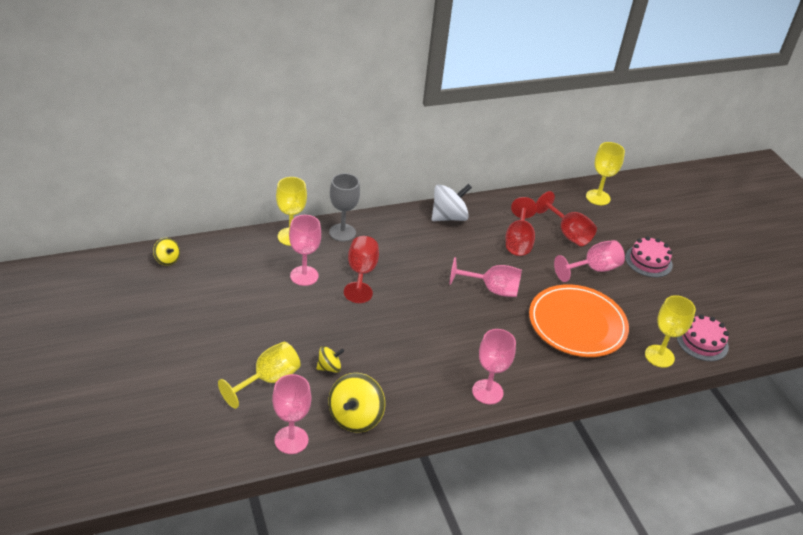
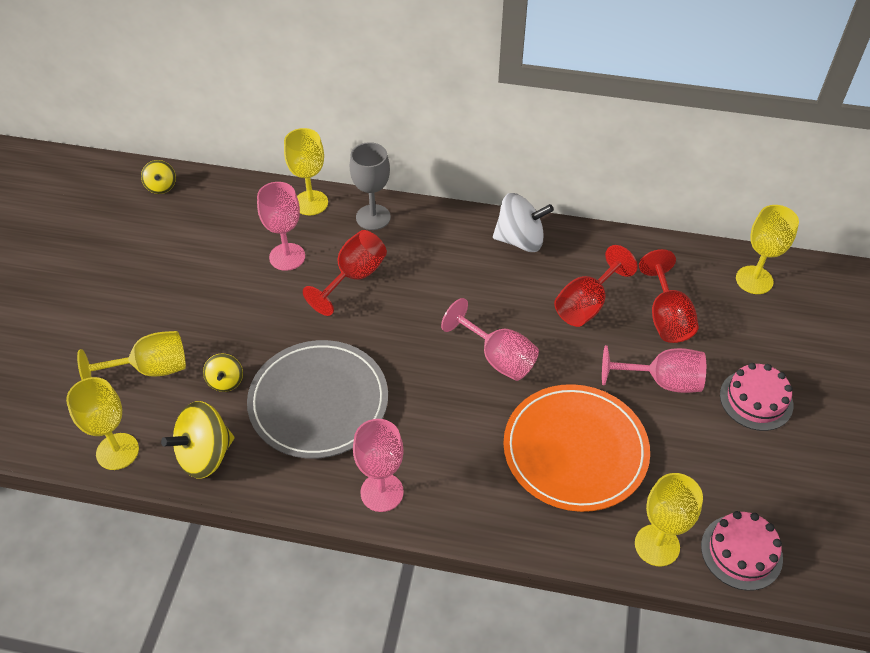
camera: 35 degrees right, 10 degrees up
(291, 440) = (117, 451): pink goblet -> yellow goblet
(329, 367) = (225, 381): yellow spinning top -> yellow spinning top turned 75 degrees clockwise
(403, 356) = (318, 402): none -> grey plate

